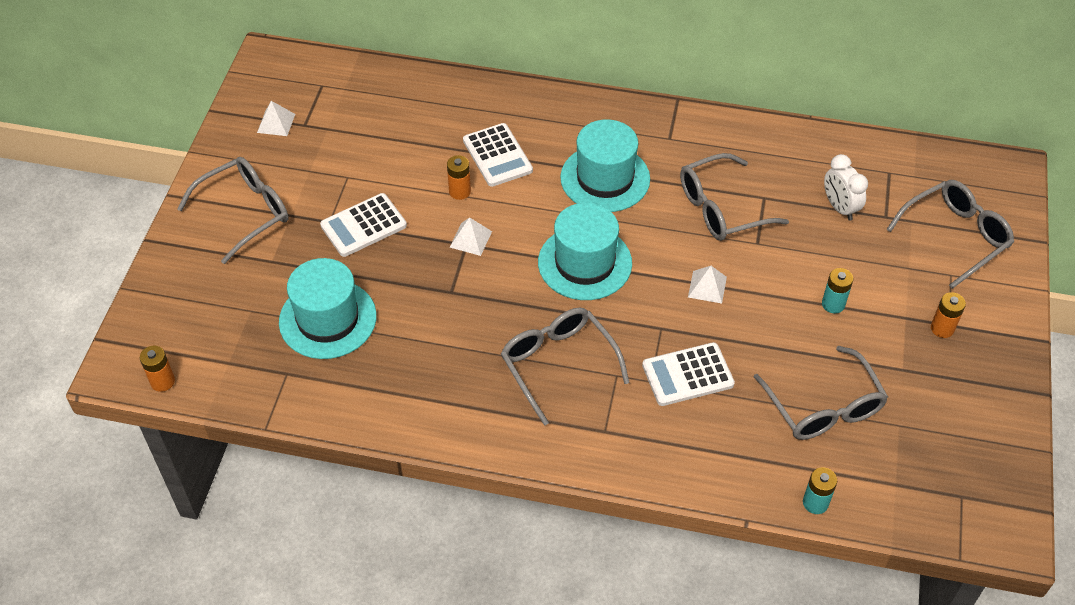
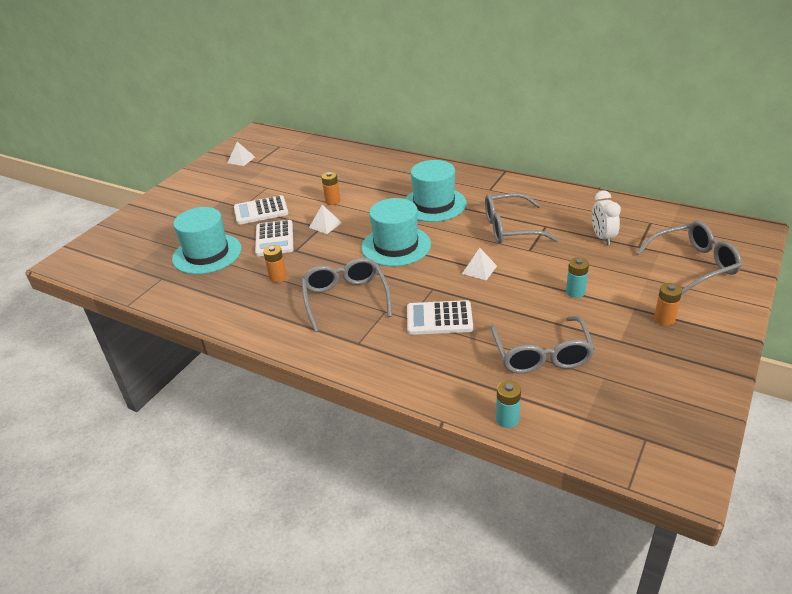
camera: 20 degrees right, 15 degrees down
(162, 381) = (84, 271): orange battery -> orange battery (278, 277)
(246, 212) = (194, 197): grey glasses -> none
(497, 155) = (367, 186): white calculator -> white calculator (274, 239)

